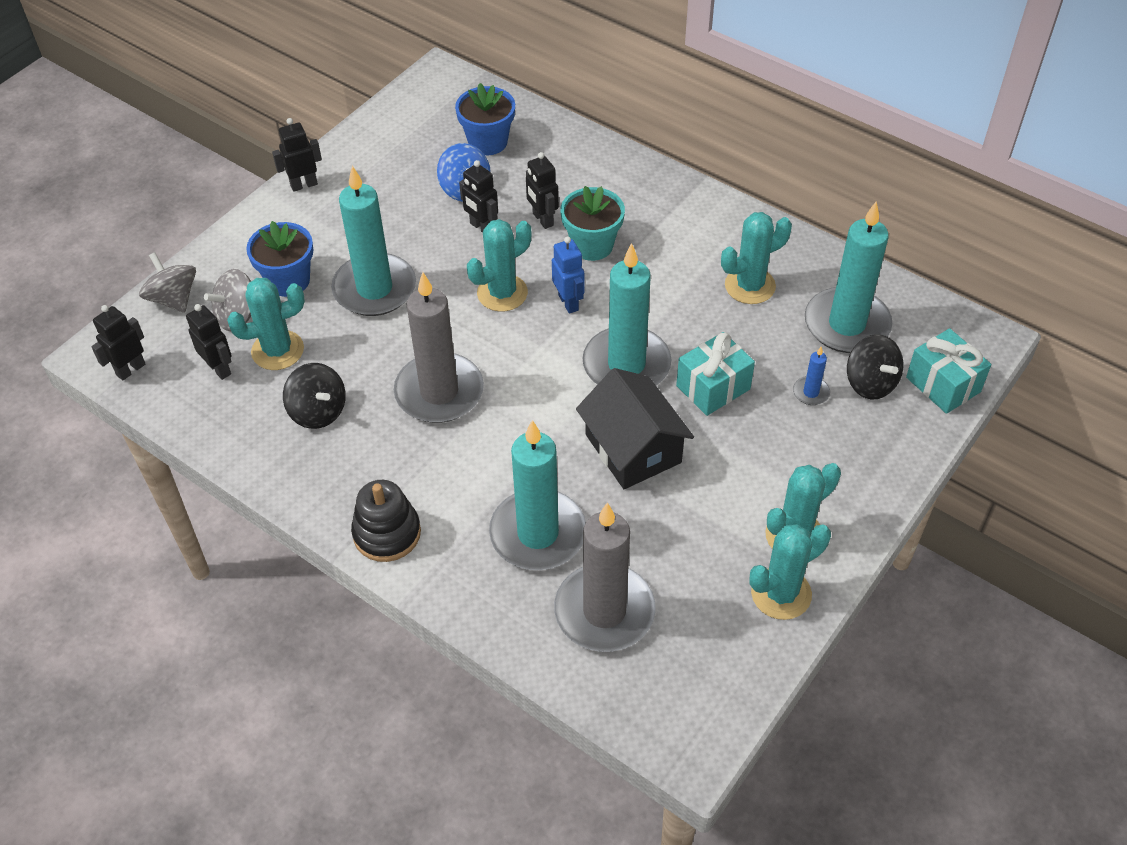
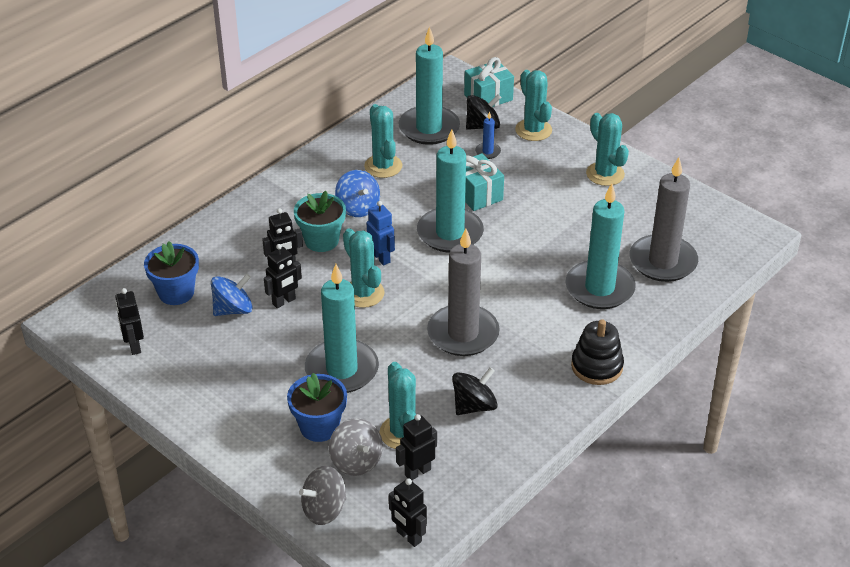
camera: 85 degrees left, 10 degrees down
(304, 185) = (193, 417): black robot -> black robot (134, 346)
(568, 302) = (381, 258): blue robot -> blue robot turned 75 degrees clockwise
(633, 448) = (528, 237): black house -> none
(660, 271) = (358, 207): none -> blue spinning top
(781, 593) = (649, 185): turquoise cactus -> turquoise cactus (533, 130)

